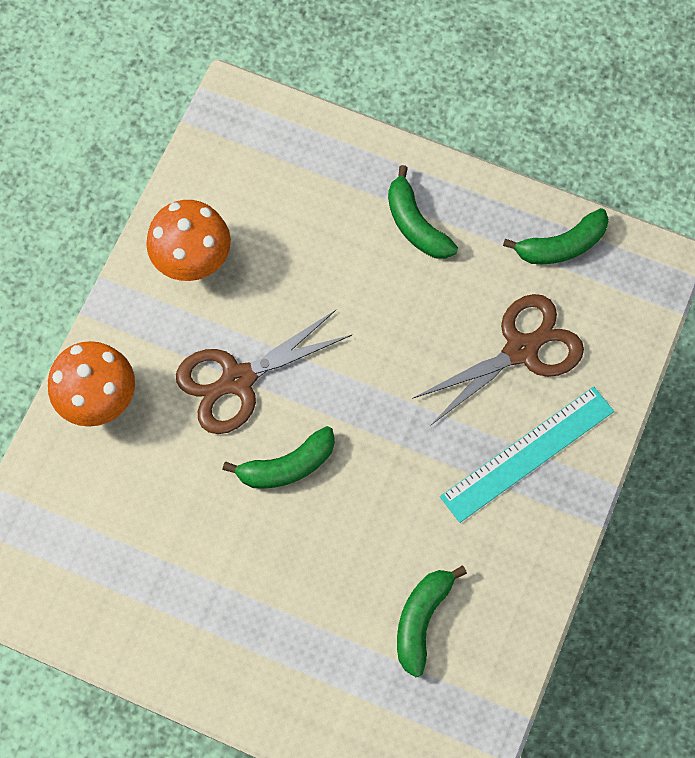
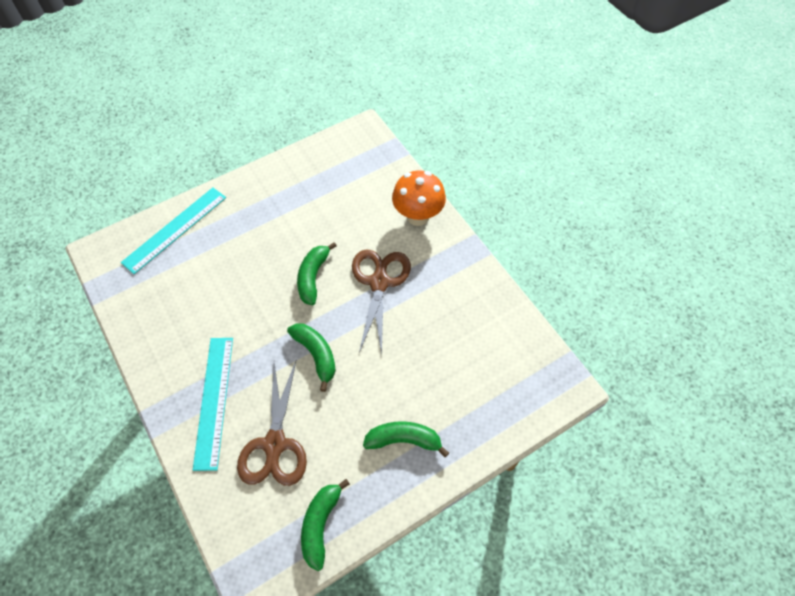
camera: 125 degrees right, 10 degrees down
(193, 262) = (467, 302): orange mushroom -> none
(345, 713) = (175, 229): none -> turquoise ruler
(421, 620) = (182, 288): green banana -> green banana (316, 354)

